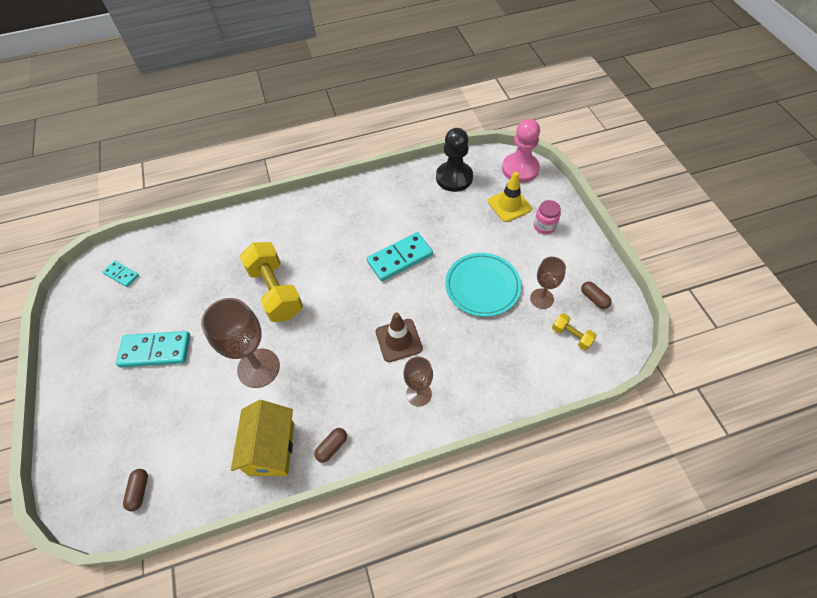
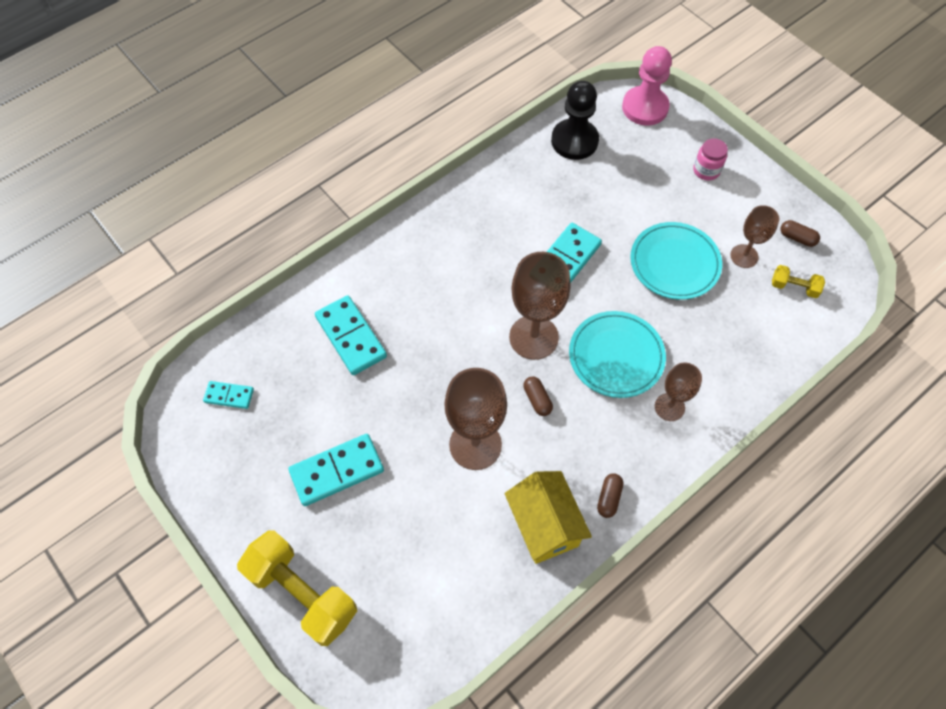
camera: 25 degrees left, 5 degrees up
(139, 491) = (422, 630): brown capsule -> brown capsule (537, 399)
(221, 262) = (350, 337): none -> turquoise domino
(276, 291) = (441, 349): yellow dumbbell -> yellow dumbbell (302, 593)
(345, 305) = (533, 337): none -> brown goblet
(398, 340) = (616, 356): brown traffic cone -> turquoise plate
(509, 205) = (655, 156): yellow traffic cone -> none

